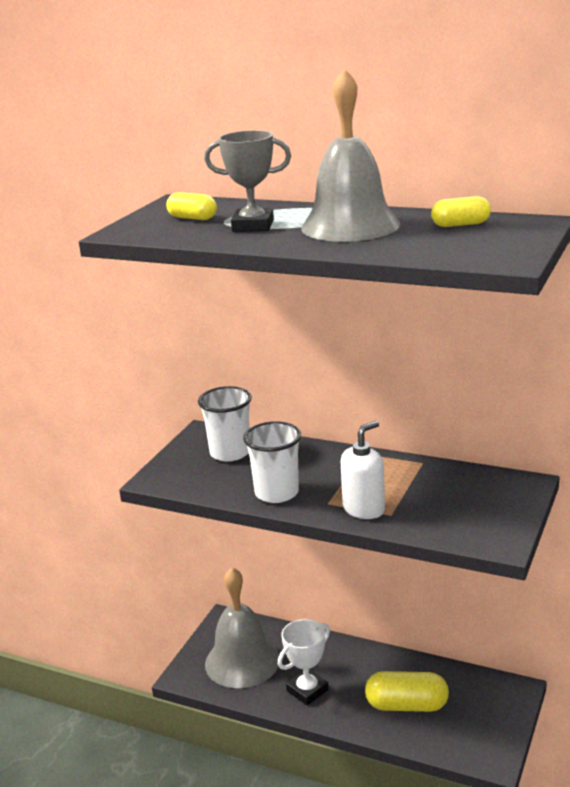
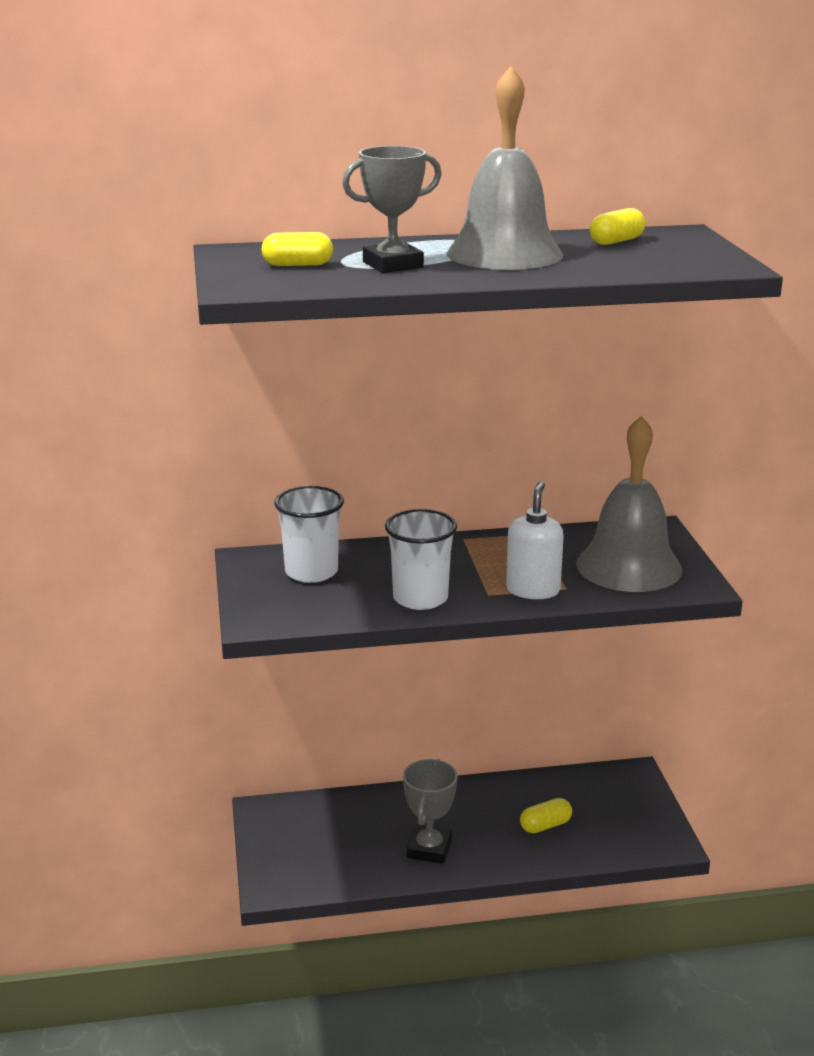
camera: 35 degrees left, 0 degrees up
(242, 661) = (327, 846): grey bell -> grey bell (629, 566)
(307, 690) = (429, 849): white trophy -> grey trophy
(407, 705) = (545, 825): yellow capsule -> yellow capsule, size x0.58

